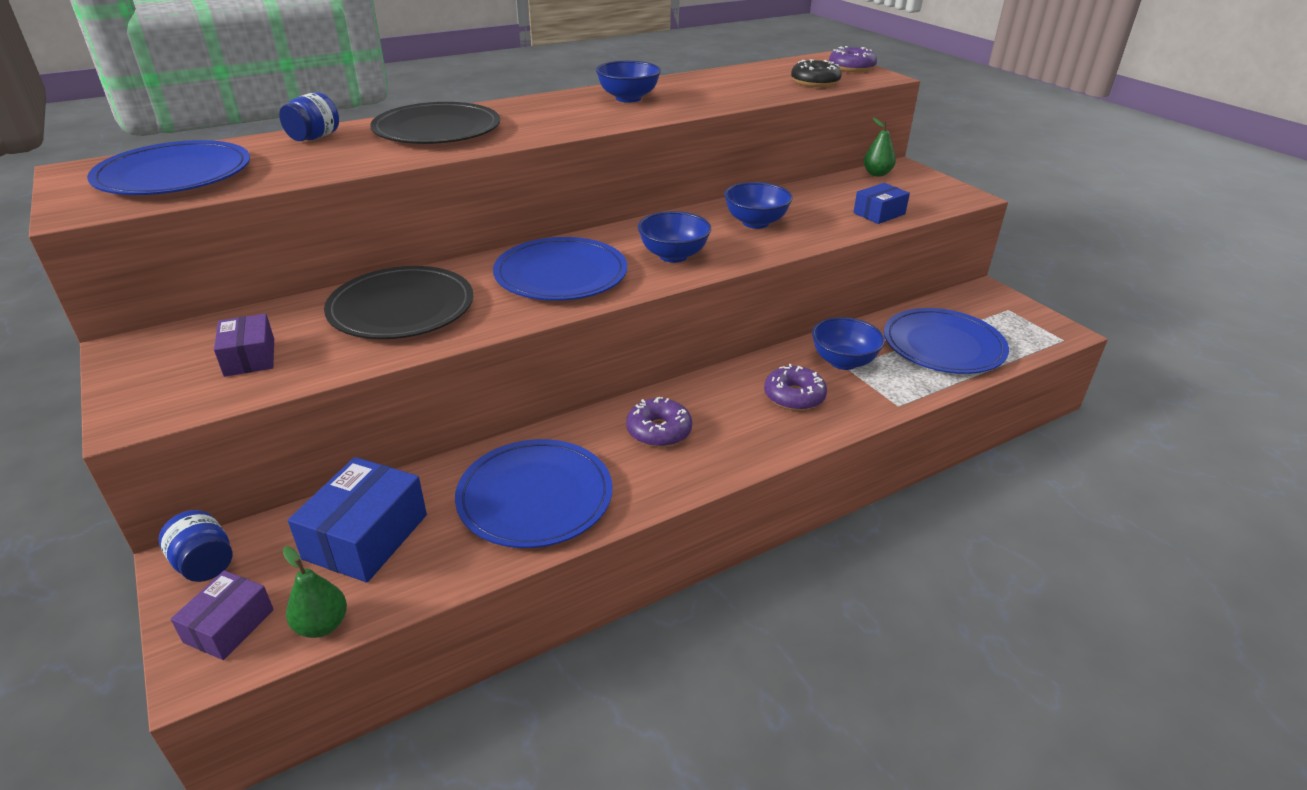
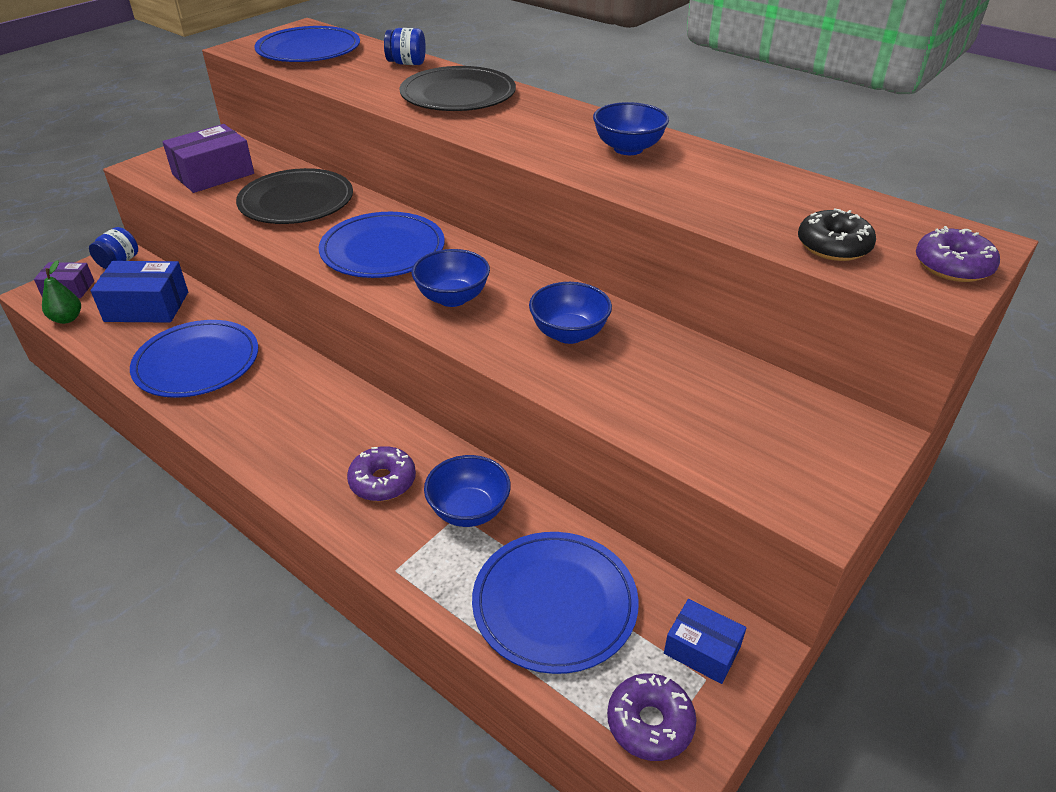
camera: 70 degrees right, 5 degrees up
(249, 357) = (213, 174): purple box -> purple box, size x1.66
(659, 431) = (297, 404): purple donut -> purple donut (650, 723)
(877, 174) = (819, 410): green pear -> none
(879, 213) = (672, 427): blue box -> blue box (702, 650)

